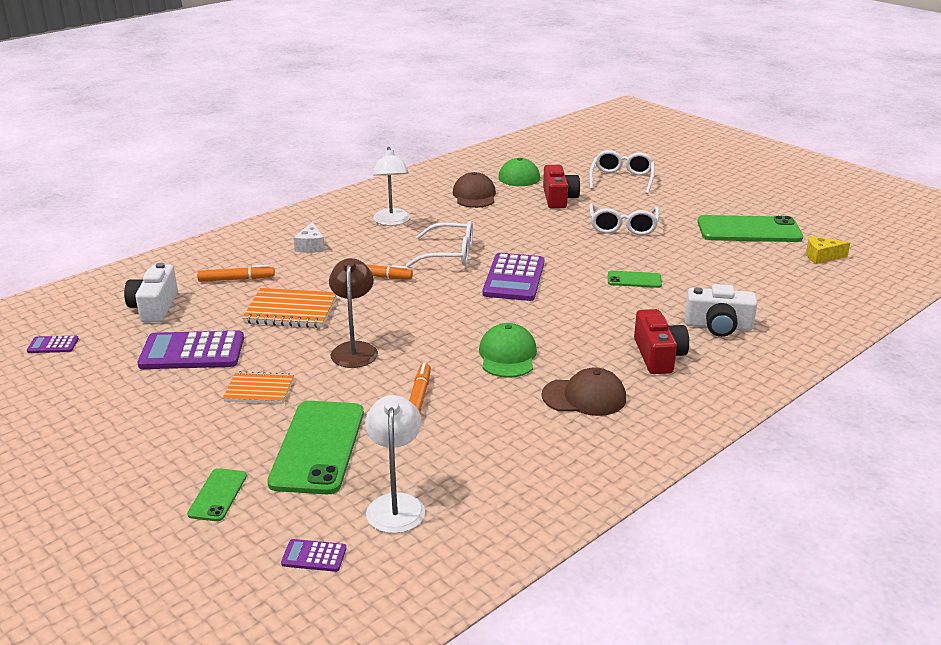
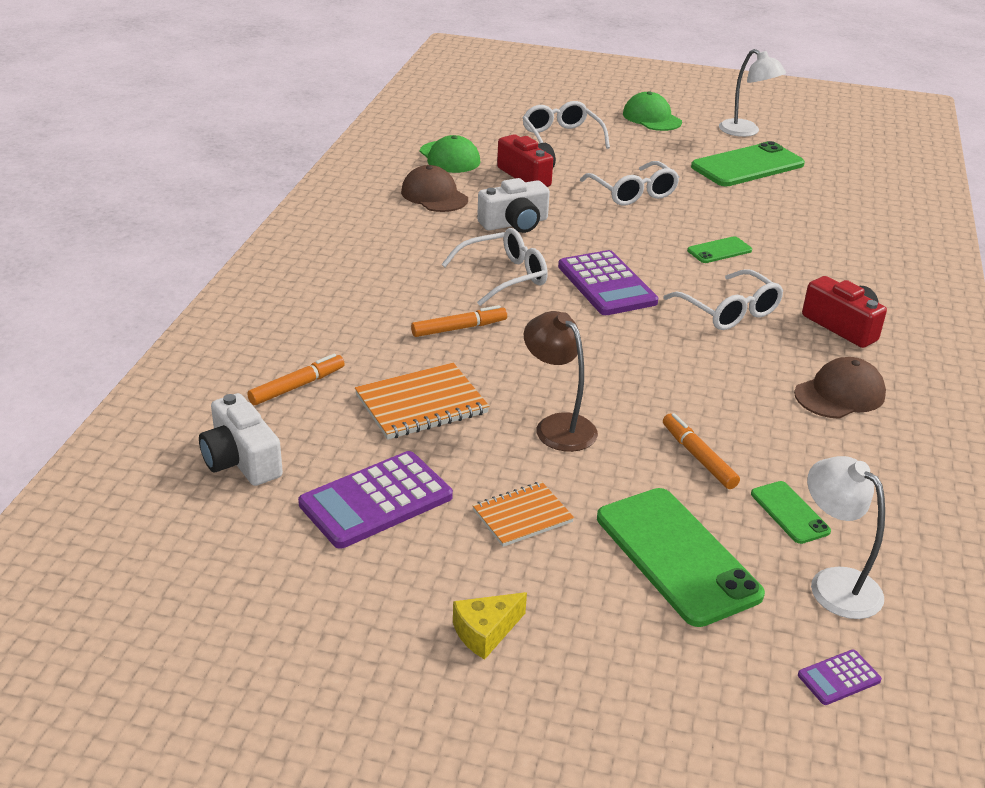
camera: 35 degrees left, 5 degrees up
(53, 345) = (173, 564): purple calculator -> none
(217, 495) = (653, 660): green phone -> green phone (789, 512)
(311, 246) = (331, 313): white cheese -> none
(392, 221) = (384, 253): white lamp -> white lamp (745, 132)
(507, 355) = (716, 375): green cap -> green cap (651, 118)
(580, 319) = (728, 311): none -> white glasses
(718, 326) = (850, 277): white camera -> white camera (514, 223)
(821, 257) = (839, 178): yellow cheese -> yellow cheese (485, 632)

